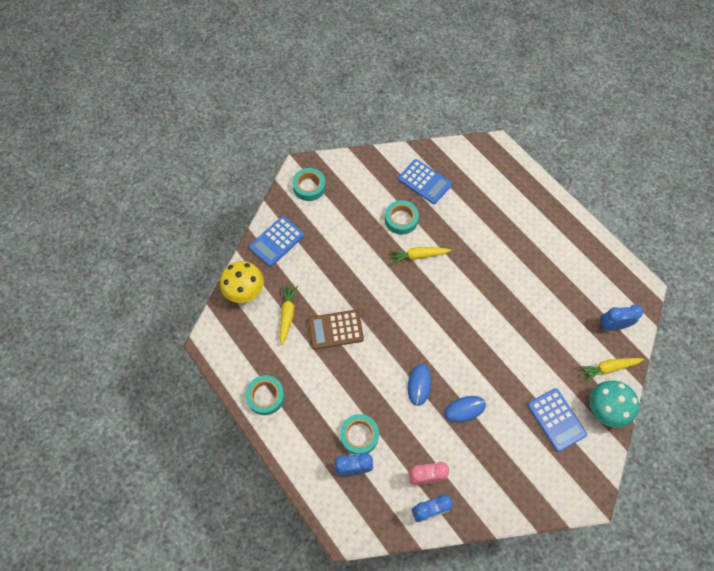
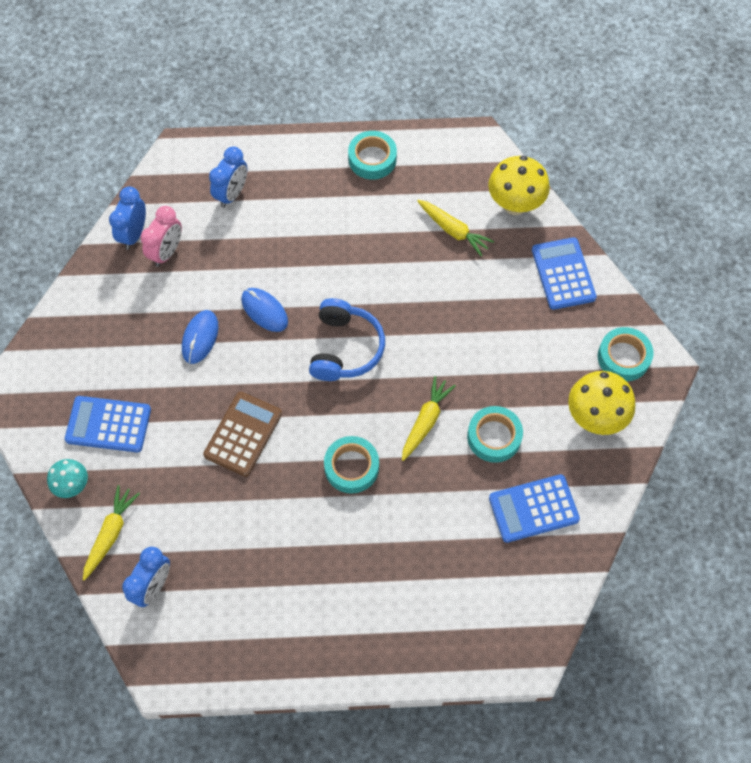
camera: 125 degrees right, 0 degrees up
(335, 329) = (397, 268): brown calculator -> brown calculator (243, 434)
(354, 182) = (595, 418): none -> yellow mushroom
(359, 435) = (259, 219): turquoise tape -> turquoise tape (351, 467)
(408, 323) = (345, 348): none -> blue headphones
(604, 410) = (73, 486): turquoise mushroom -> turquoise mushroom, size x0.59

